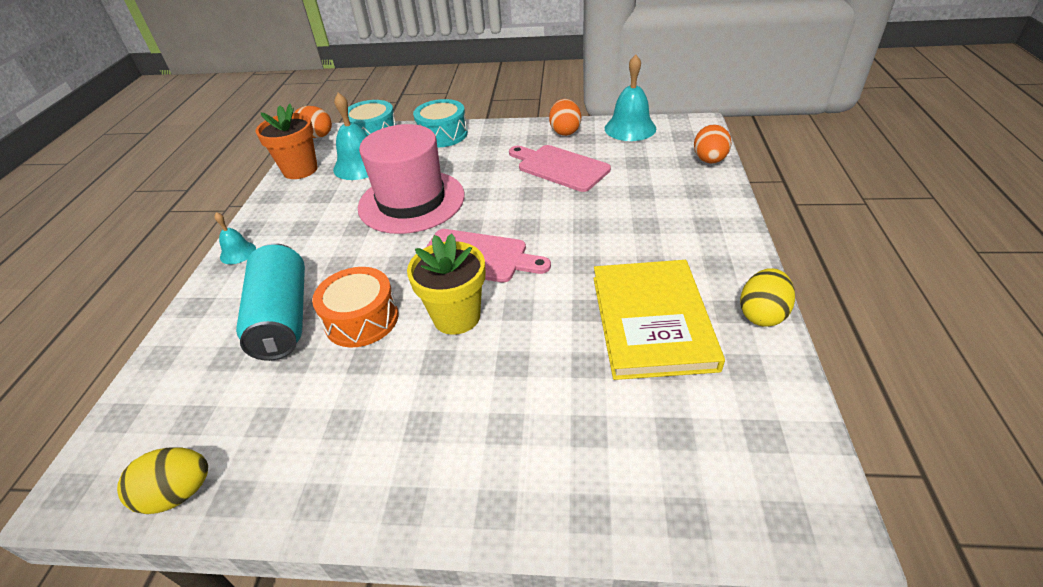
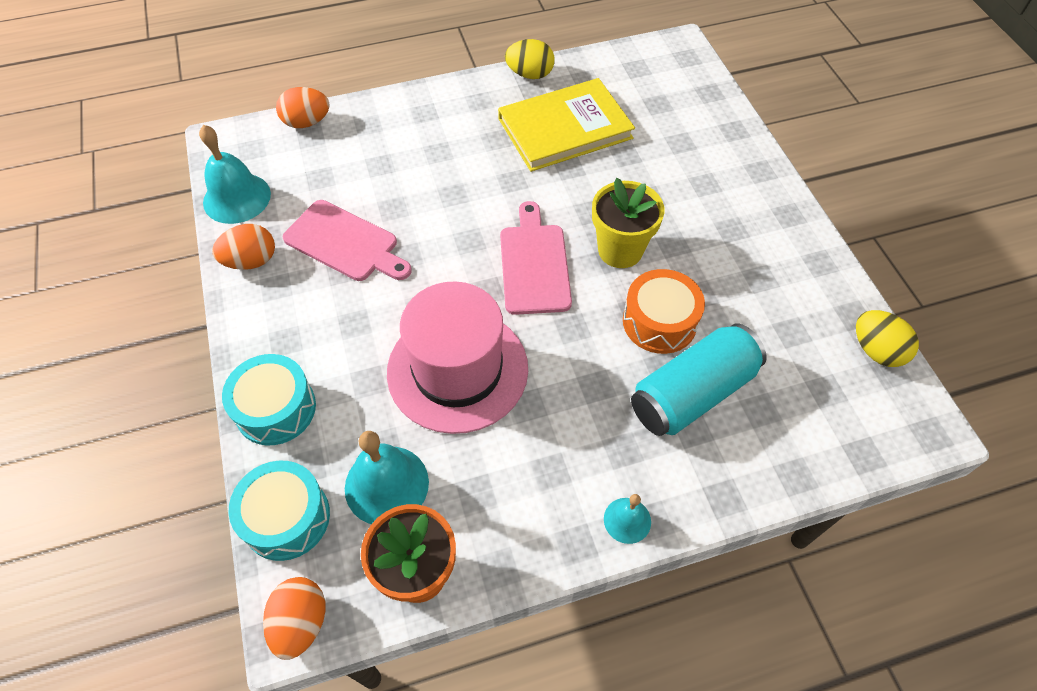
camera: 115 degrees left, 15 degrees up
(560, 167) = (345, 243): pink cutting board -> pink cutting board turned 75 degrees counterclockwise

